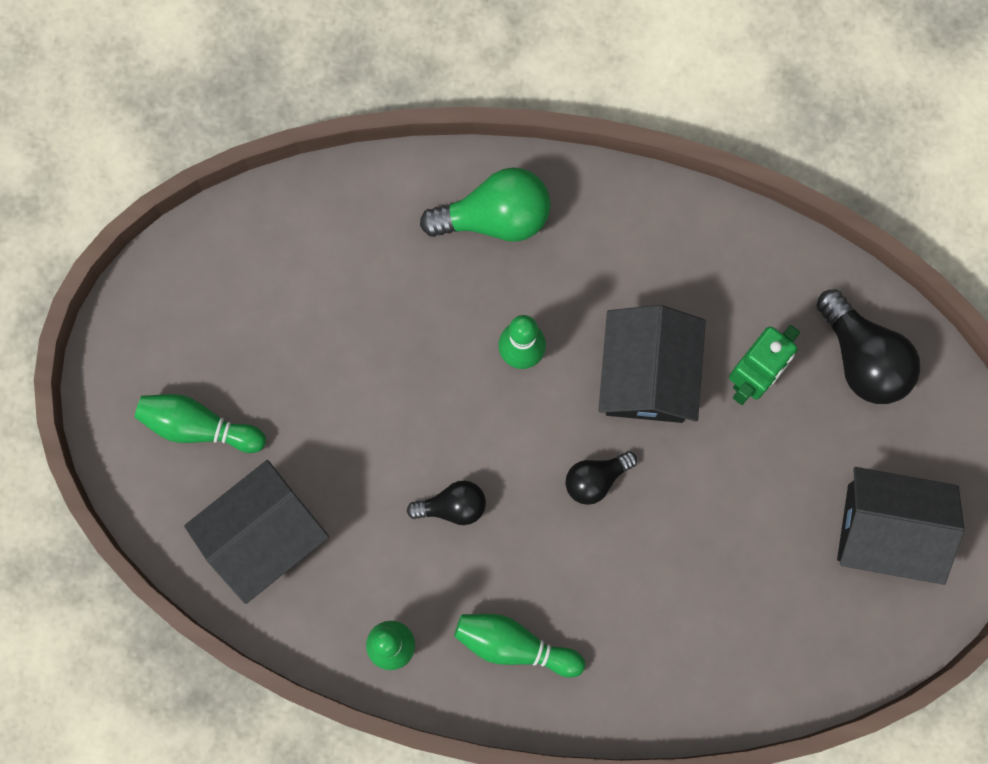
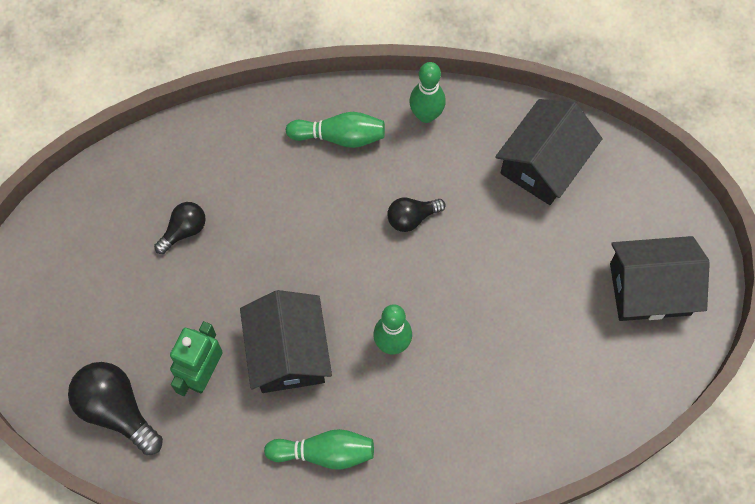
camera: 165 degrees right, 10 degrees down
(198, 426) = (619, 226): green bowling pin -> green bowling pin (324, 453)
(495, 217) = (444, 448): green light bulb -> none
(596, 479) = (309, 264): black light bulb -> black light bulb (184, 231)
(888, 530) = (77, 283): black house -> black house (650, 289)

